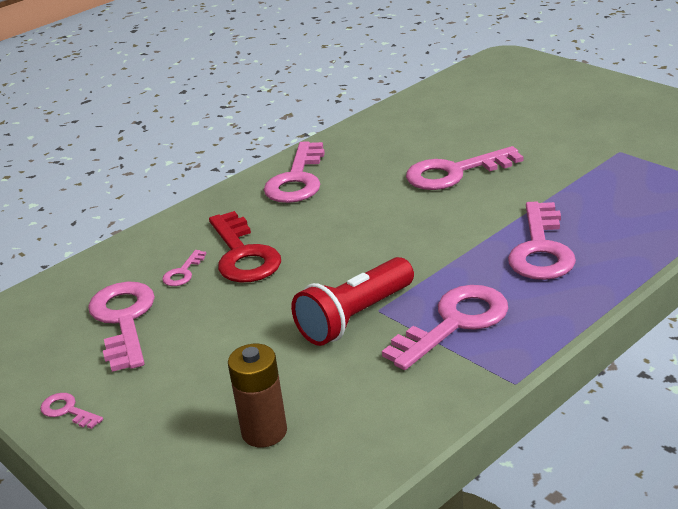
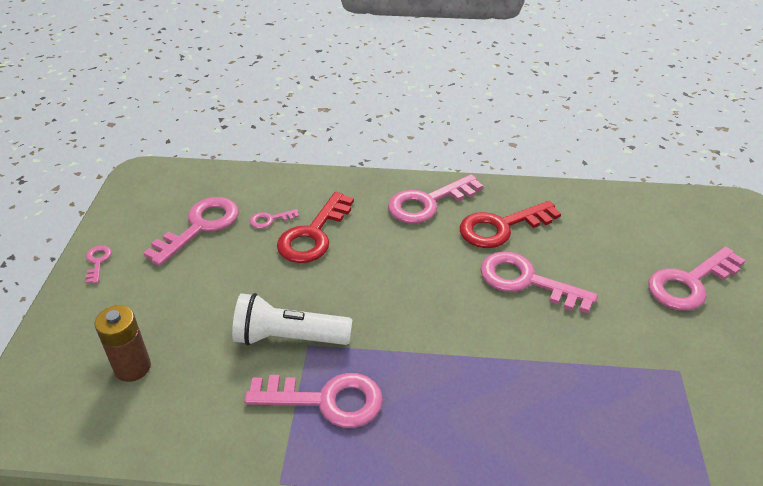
camera: 45 degrees right, 10 degrees up
(355, 317) = (289, 338): red flashlight -> white flashlight
(380, 158) = (502, 227): none -> red key
(541, 249) = (471, 399): pink key -> pink key (690, 283)

